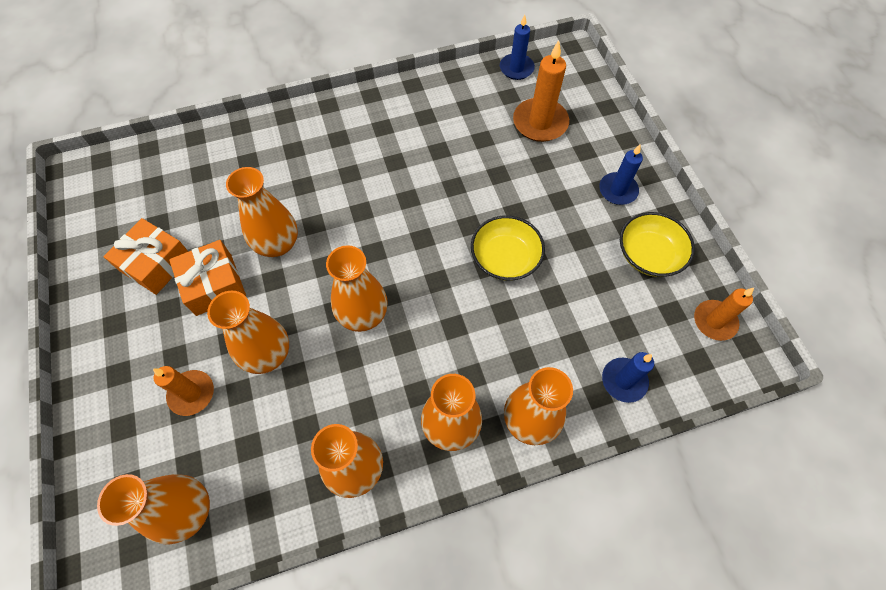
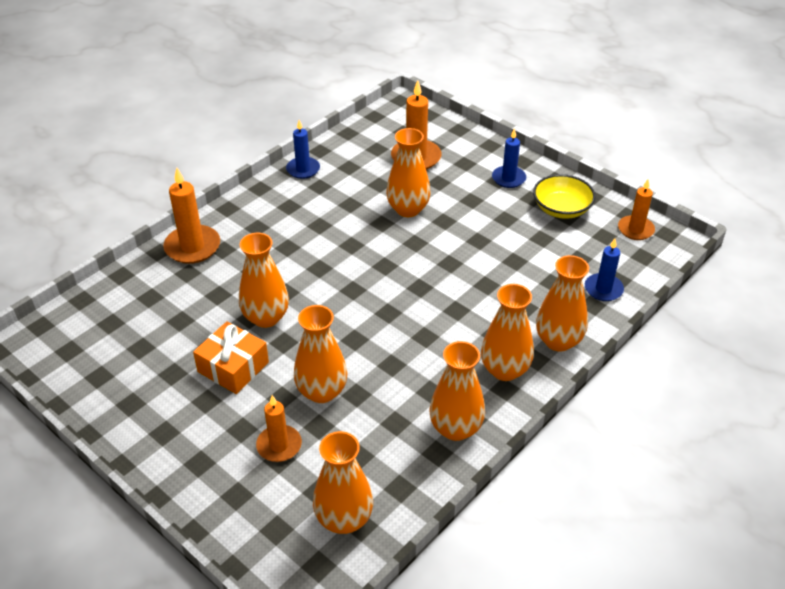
camera: 30 degrees left, 20 degrees down
(156, 263) = (165, 375): orange gift -> none
(270, 134) = (192, 247): none -> orange candle
(363, 314) = (379, 333): orange vase -> orange vase (408, 209)
(505, 258) = (460, 252): yellow bowl -> none
(516, 68) = (368, 129): blue candle -> blue candle (303, 169)

